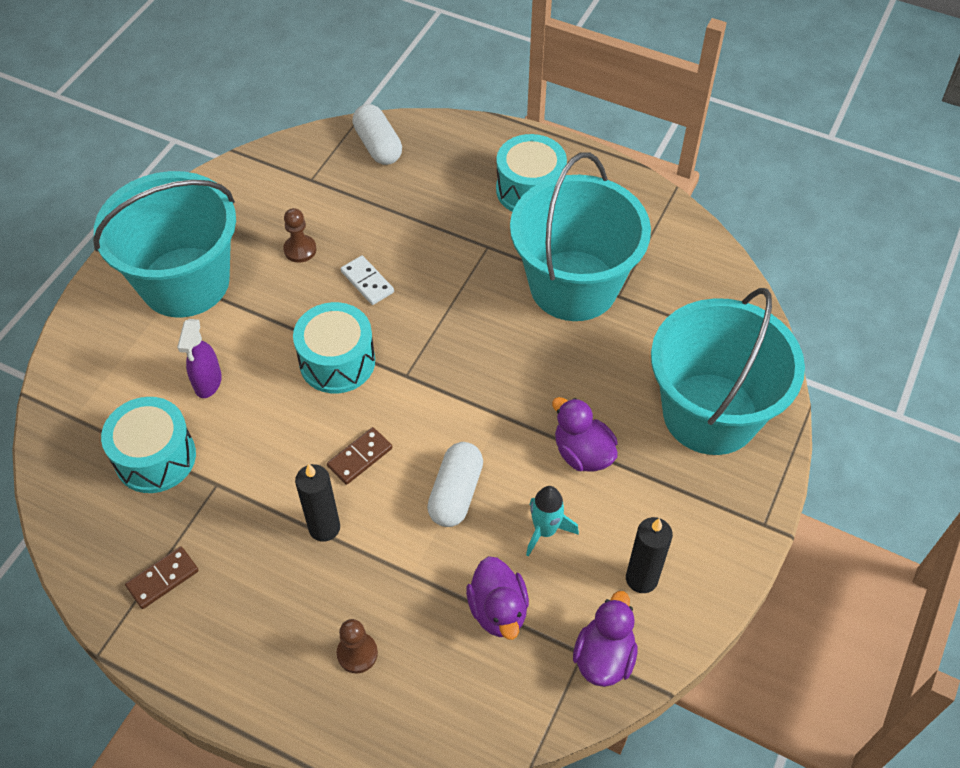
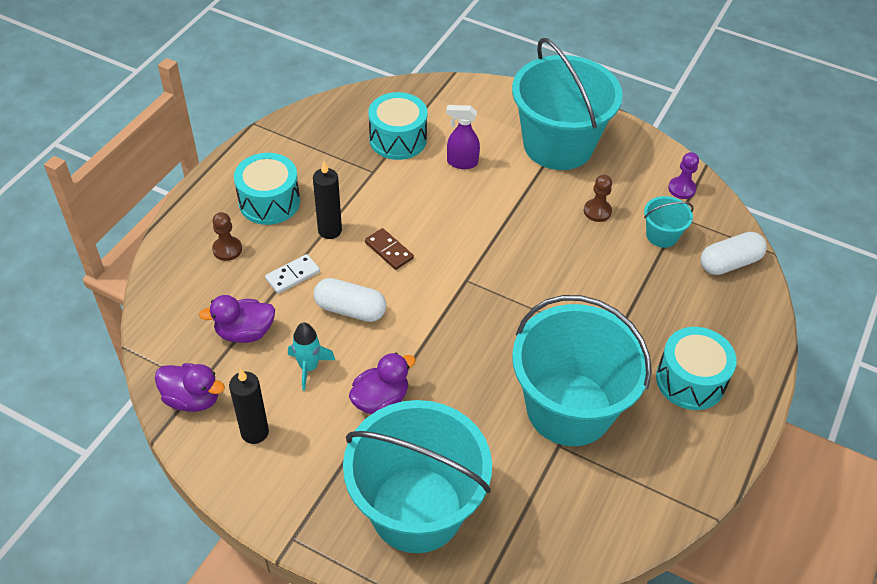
camera: 90 degrees right, 5 degrees down
(163, 579) = (302, 149): brown domino -> none
(268, 174) = (681, 189): none -> purple pawn
(337, 361) = (481, 236): turquoise drum -> turquoise drum (269, 202)
(338, 196) = (662, 235): none -> turquoise bucket
(367, 282) = (564, 255): white domino -> white domino (292, 275)

